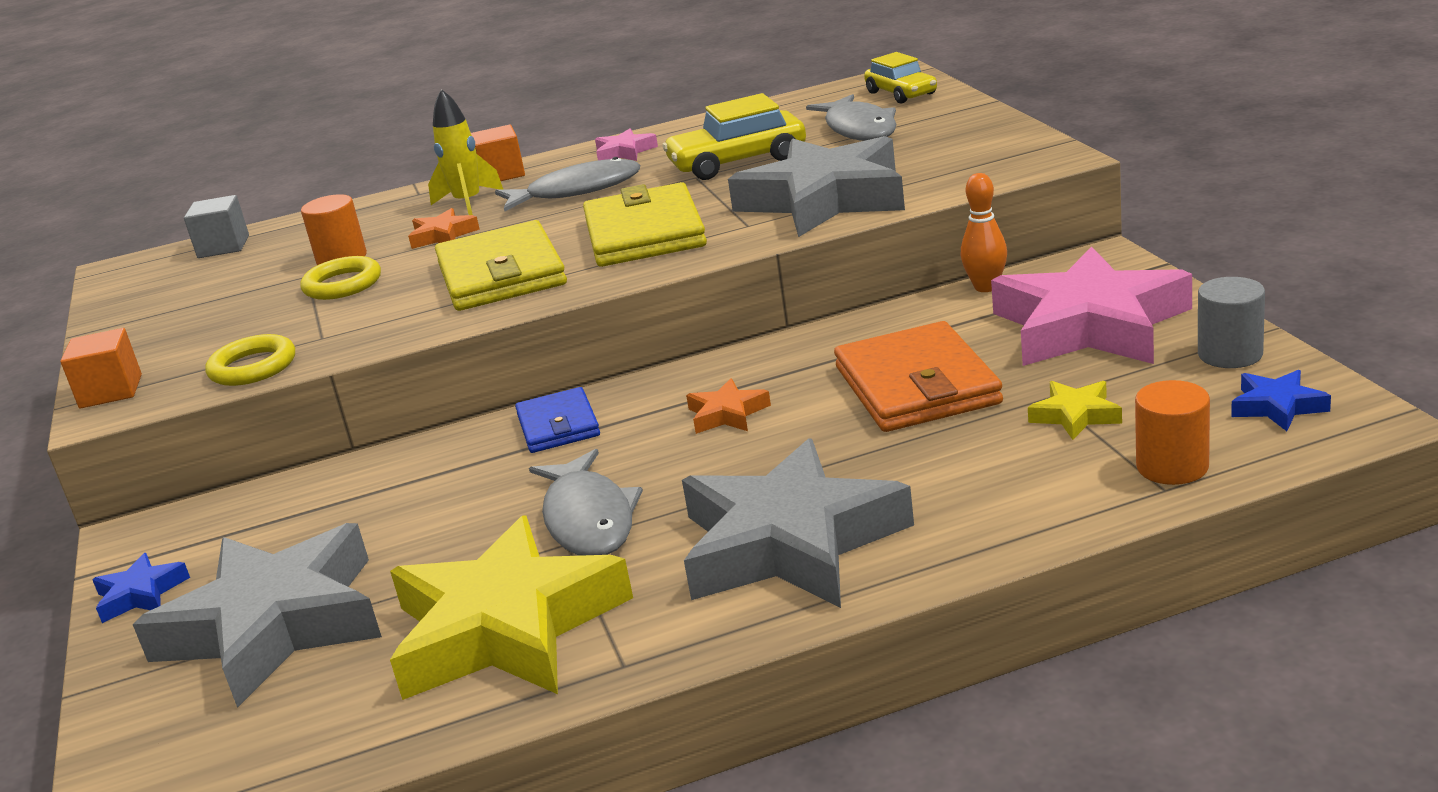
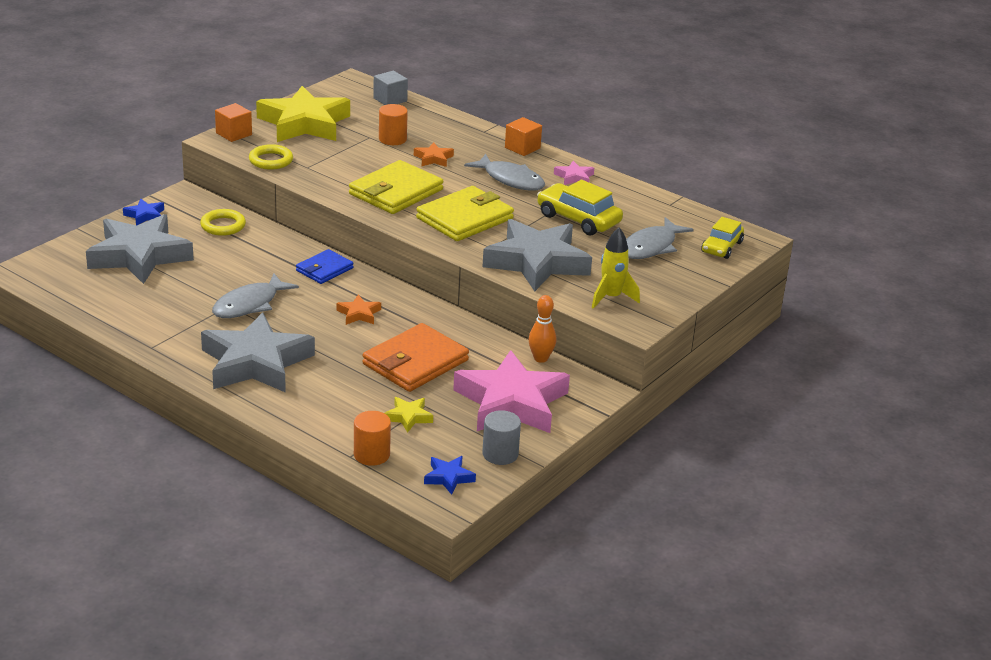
camera: 50 degrees right, 5 degrees up
(343, 284) = (363, 151): yellow ring -> yellow ring (223, 226)
(468, 204) = (477, 152): yellow rocket -> yellow rocket (611, 298)
(506, 627) = (162, 311): yellow star -> yellow star (304, 123)

